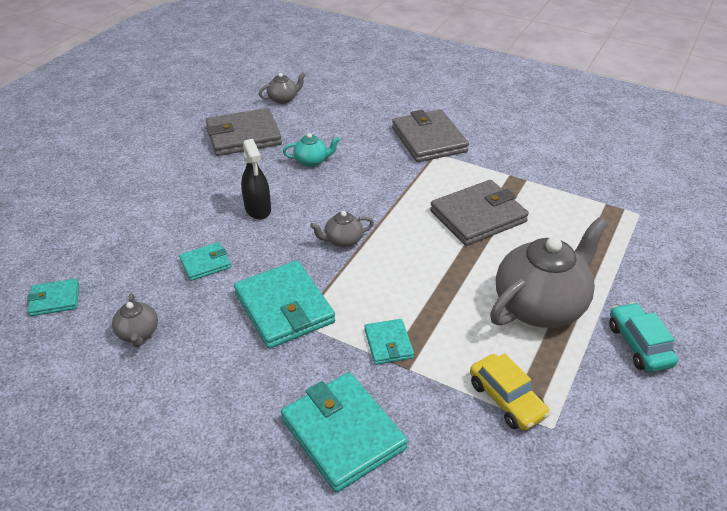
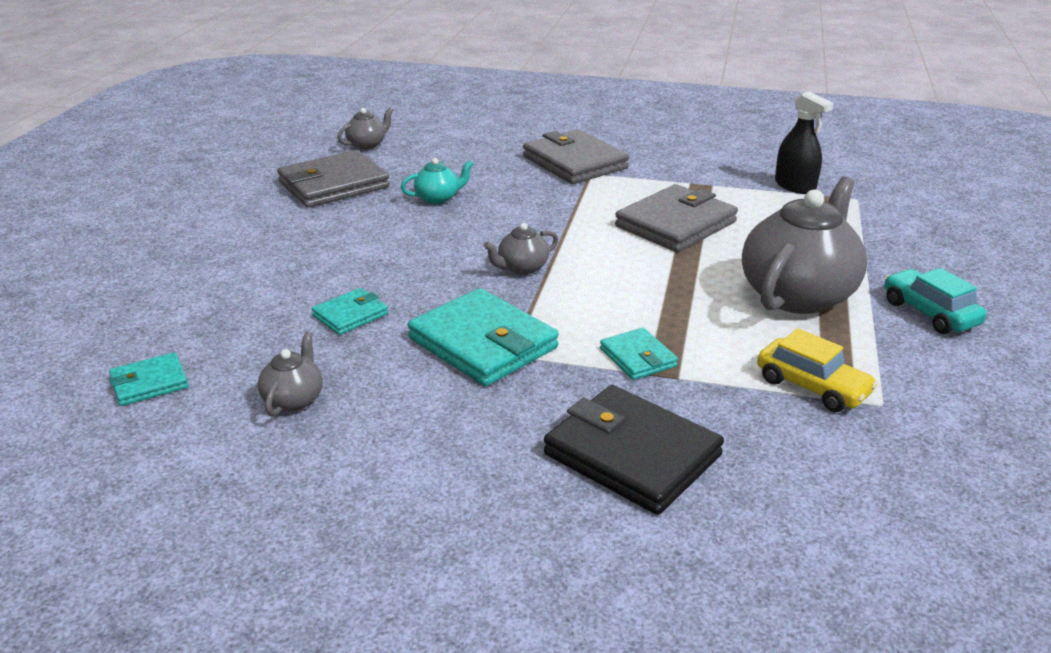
camera: 15 degrees left, 10 degrees down
(138, 333) = (294, 399): grey teapot -> grey teapot turned 135 degrees counterclockwise
(258, 209) = (392, 252): black spray bottle -> black spray bottle (795, 186)
(343, 433) = (632, 455): turquoise wallet -> black wallet

